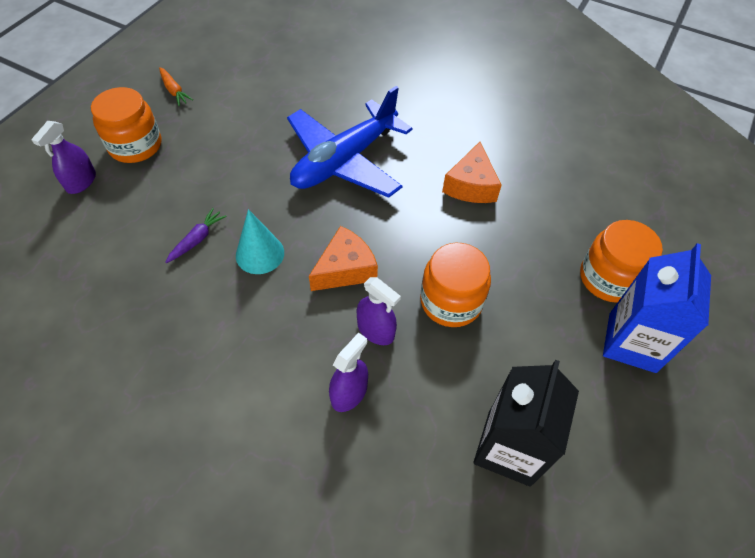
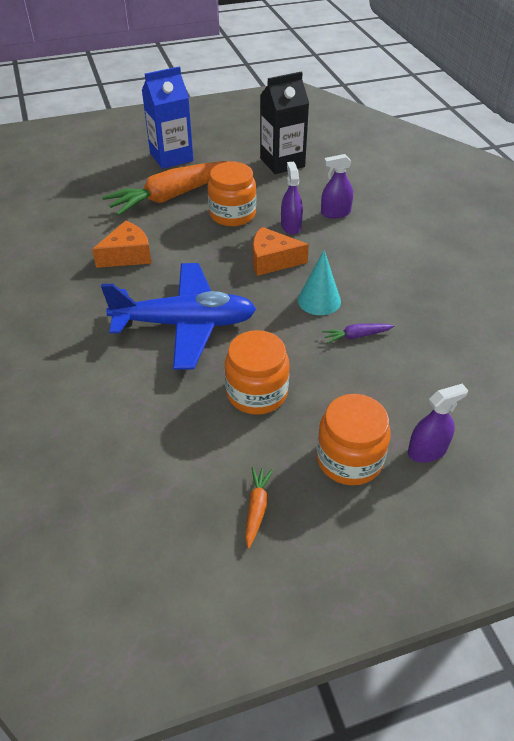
camera: 135 degrees left, 10 degrees down
(539, 280) = (172, 196): none -> orange carrot
(609, 278) = (136, 178): orange jar -> orange jar (257, 393)

